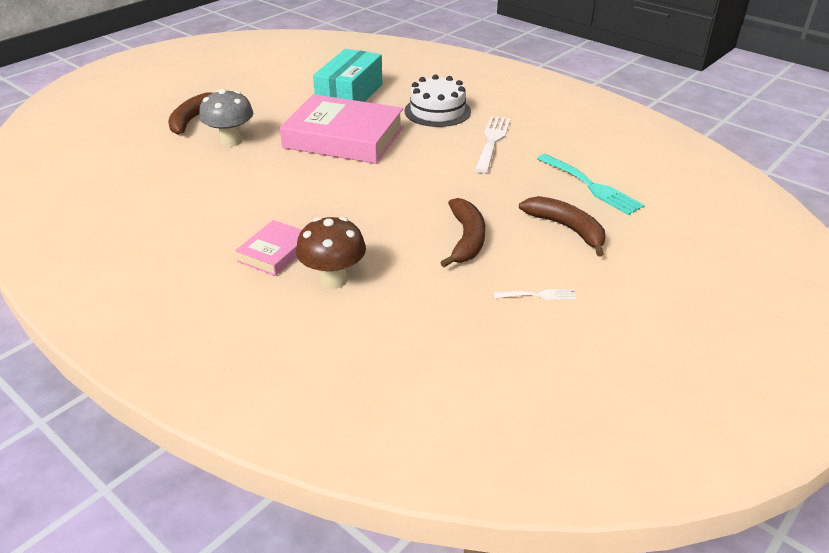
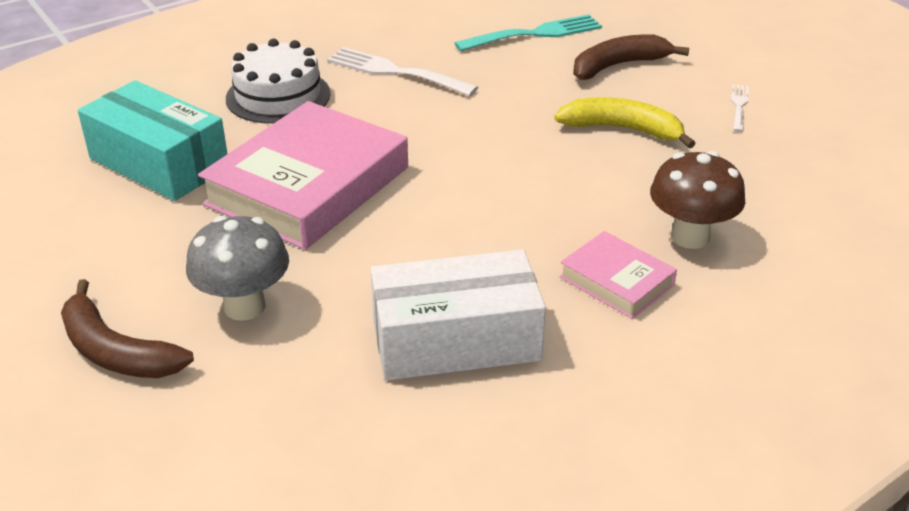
camera: 75 degrees left, 0 degrees up
(210, 203) = (456, 340): none -> white box
(466, 239) = (622, 129): brown banana -> yellow banana

